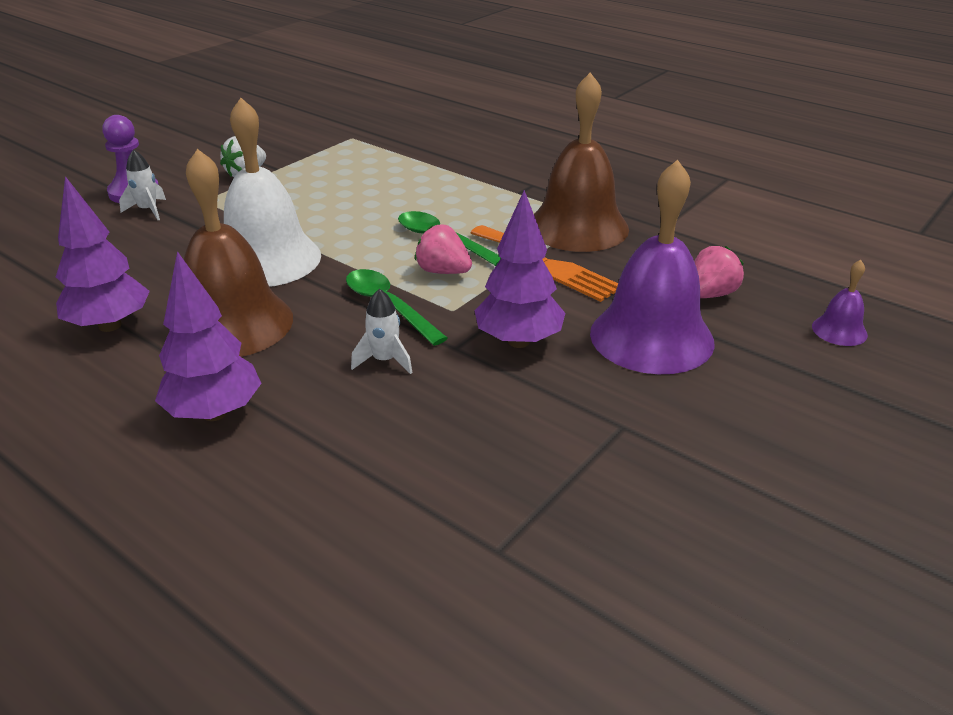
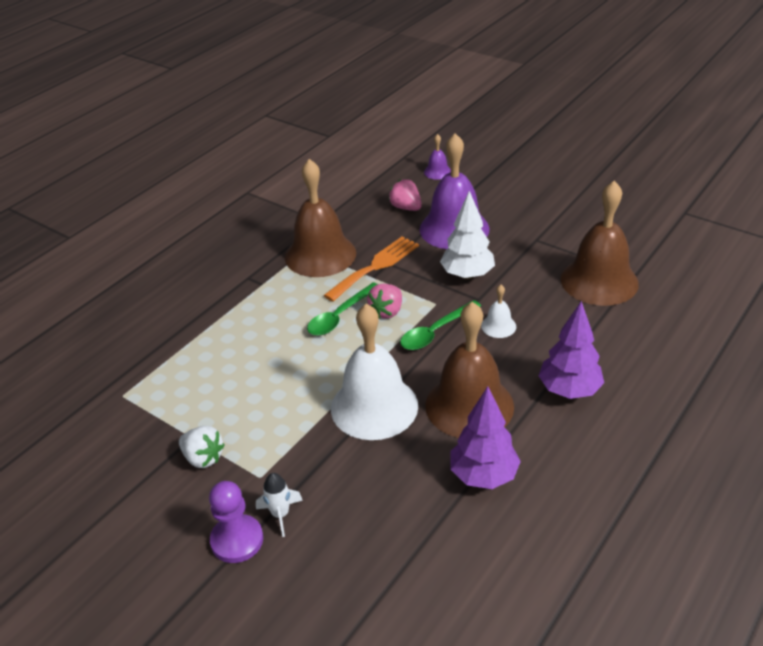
camera: 90 degrees left, 5 degrees up
(384, 361) = (498, 326): white rocket -> white bell
(482, 491) = (599, 281): none -> brown bell
(519, 341) = (467, 275): purple tree -> white tree

